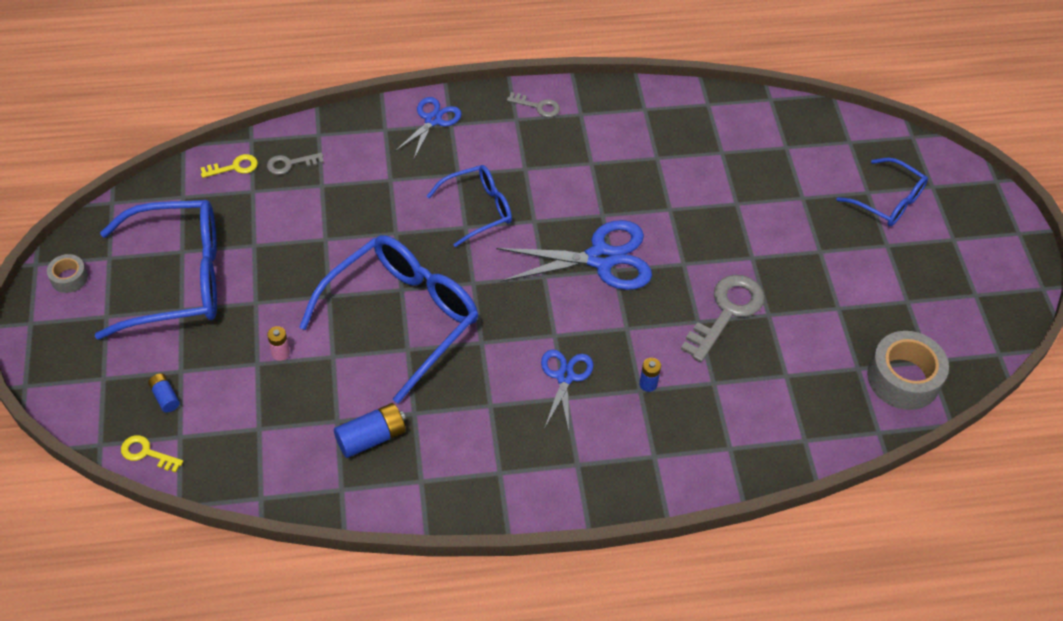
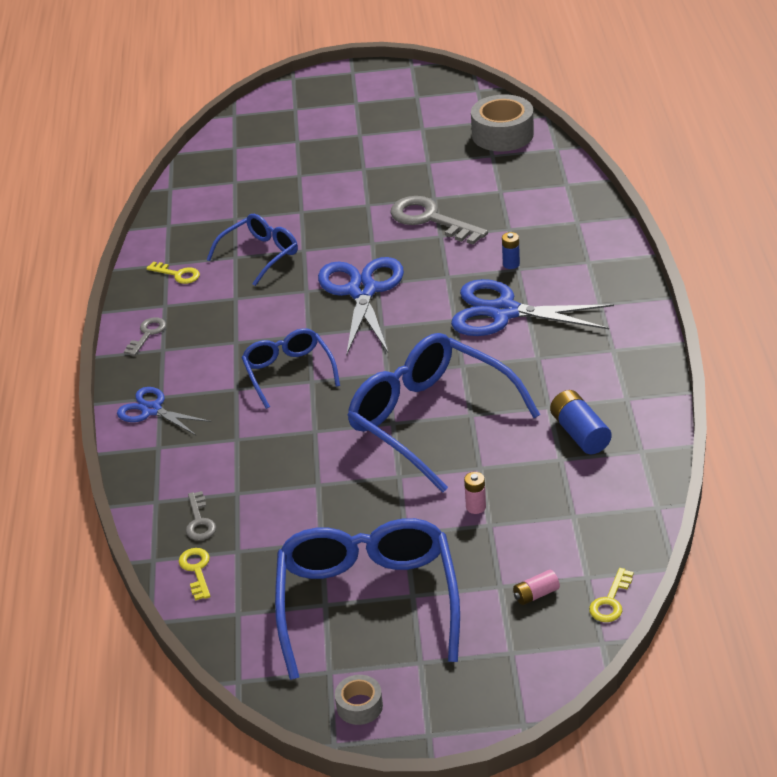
camera: 80 degrees left, 15 degrees down
(165, 397) = (536, 594): blue battery -> pink battery
(565, 377) = (504, 312): blue scissors -> blue scissors, size x1.73
(627, 118) = (178, 274): none -> yellow key
(887, 201) = (309, 131): blue glasses -> blue glasses (260, 255)

